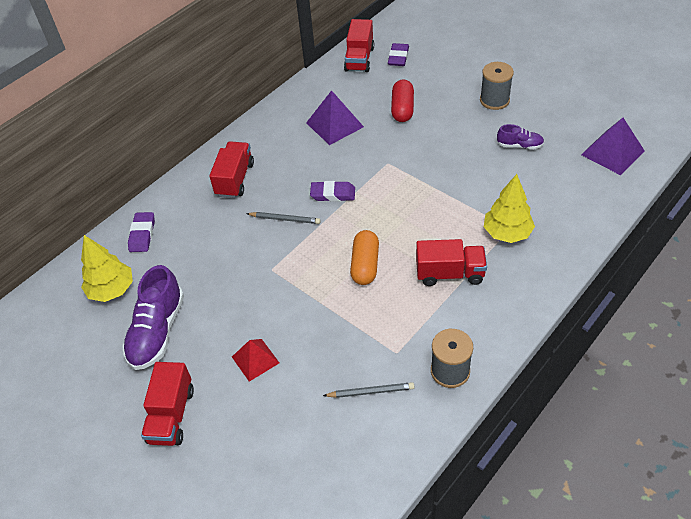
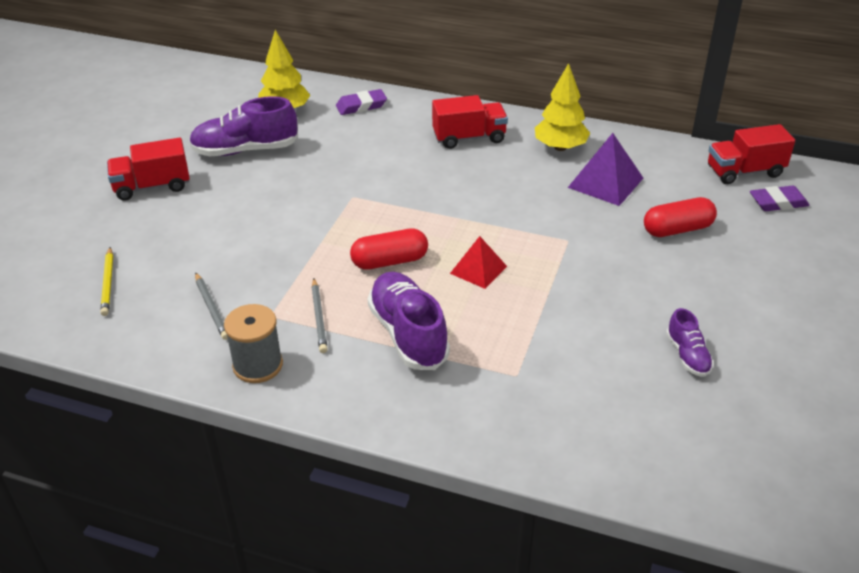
camera: 65 degrees right, 10 degrees down
(255, 359) = (230, 218): red pyramid -> red pyramid (478, 269)
(285, 219) = (429, 186): grey pencil -> grey pencil (319, 317)
(303, 468) = (108, 283): none -> yellow pencil
(333, 194) = (487, 210): purple eraser -> none
(365, 265) = (390, 261): orange capsule -> red capsule
(450, 273) = (408, 334): red truck -> purple shoe
(494, 100) = (766, 311): grey spool -> none
(507, 233) = (504, 374): yellow tree -> yellow tree (560, 147)
(612, 152) = (748, 467): purple pyramid -> none

